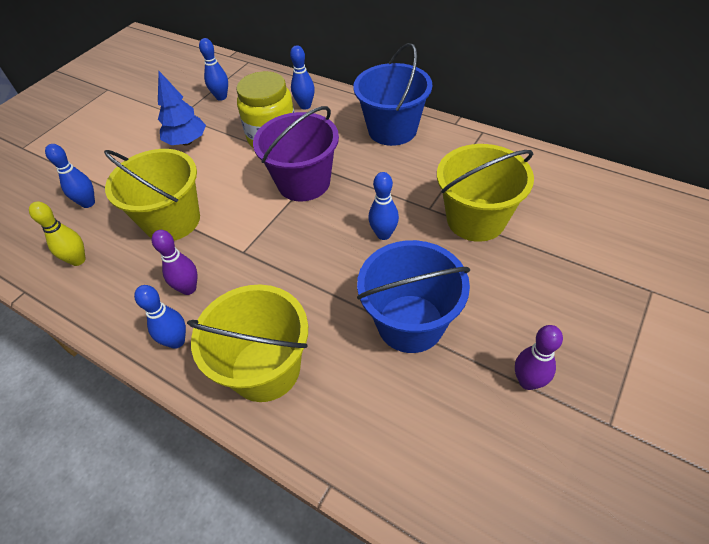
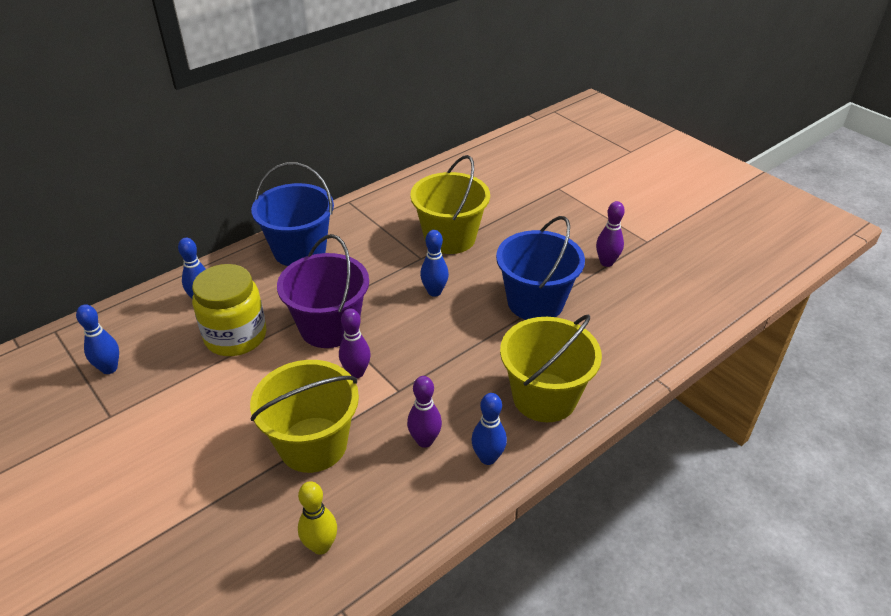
camera: 75 degrees left, 10 degrees down
(88, 203) = (217, 532): blue bowling pin -> none
(187, 142) = (174, 415): blue tree -> none
(256, 218) = (356, 372): none -> purple bowling pin

